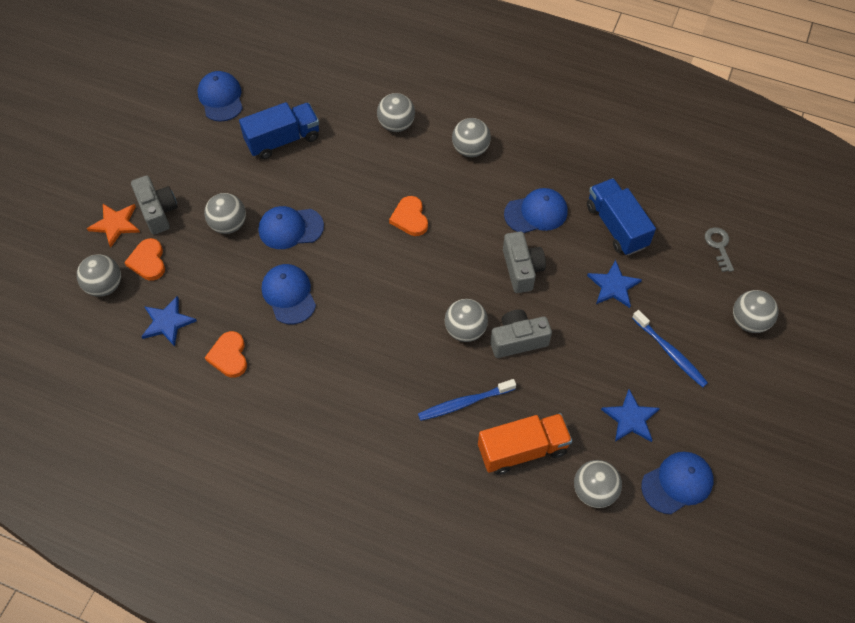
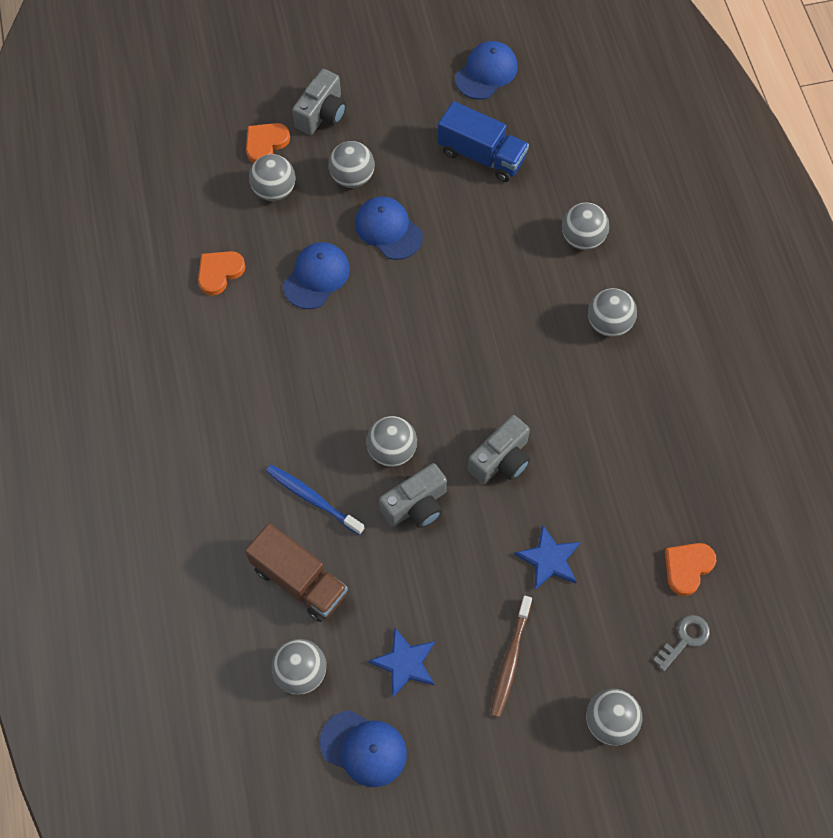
camera: 55 degrees right, 5 degrees up
(105, 286) = (217, 130): grey ball -> grey ball (274, 190)
(115, 224) = (283, 92): orange star -> none
(167, 322) = (217, 202): blue star -> none
(410, 218) = (481, 322): orange heart -> orange heart (687, 567)
(518, 340) = (416, 505): grey camera -> grey camera turned 105 degrees clockwise
(522, 450) = (299, 581): orange truck -> brown truck
(536, 213) = (580, 432): blue cap -> none
(616, 226) = (626, 520): blue truck -> none
(670, 352) = (510, 660): blue toothbrush -> brown toothbrush

